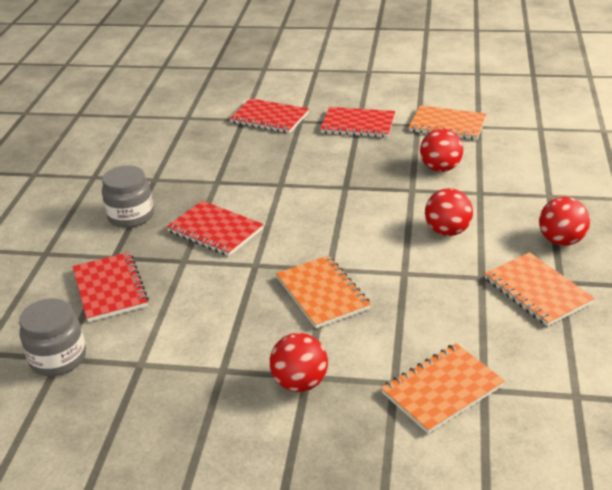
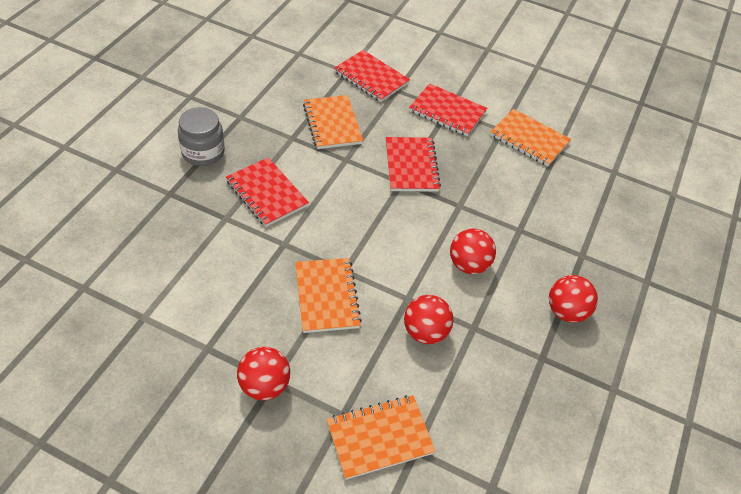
camera: 10 degrees right, 15 degrees up
(58, 358) = (81, 287): grey jar -> none
(110, 289) = (153, 227): red notebook -> red notebook (411, 166)
(440, 168) = (497, 189): red ball -> red ball (425, 332)
(537, 291) = (515, 361): orange notebook -> orange notebook (332, 124)

